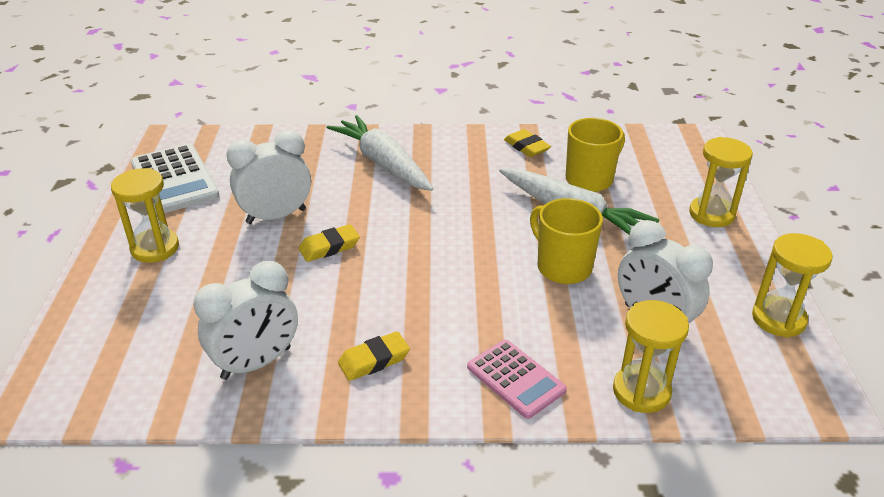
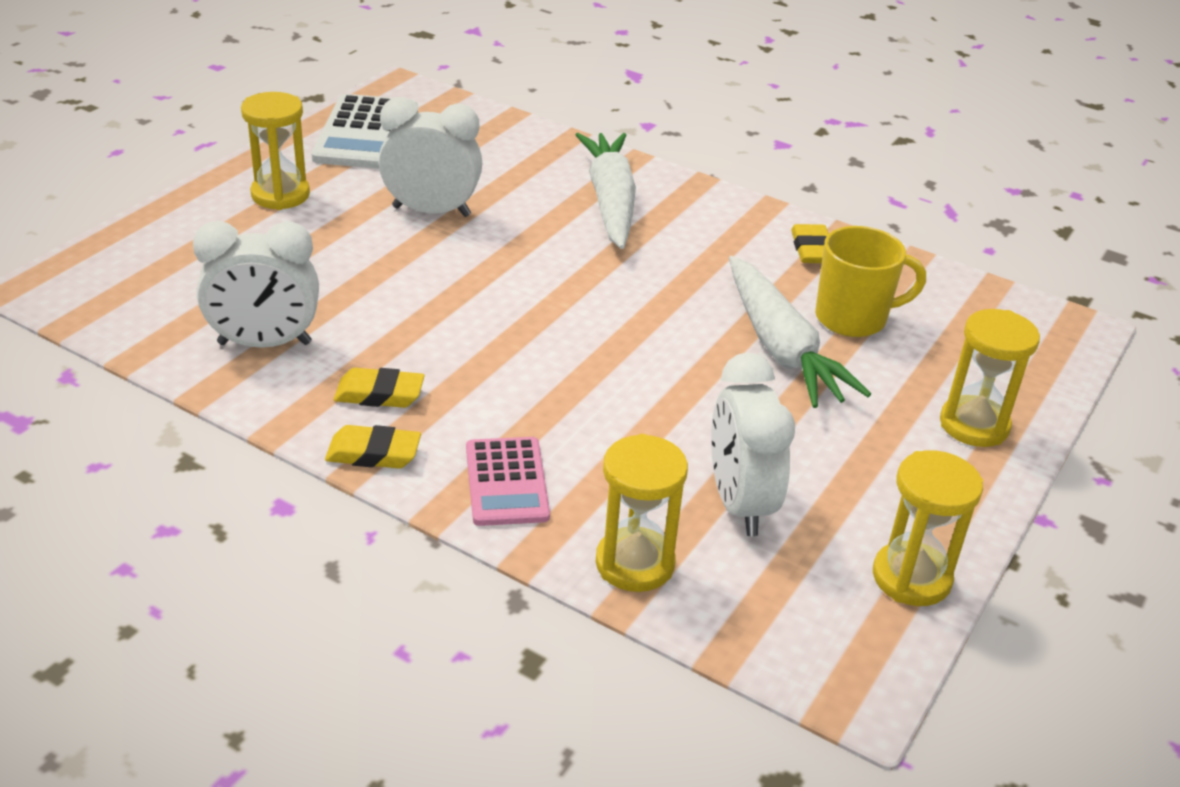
camera: 30 degrees right, 0 degrees up
(329, 247) = (453, 265): yellow eraser -> yellow eraser (373, 453)
(562, 267) = (696, 398): yellow mug -> none

